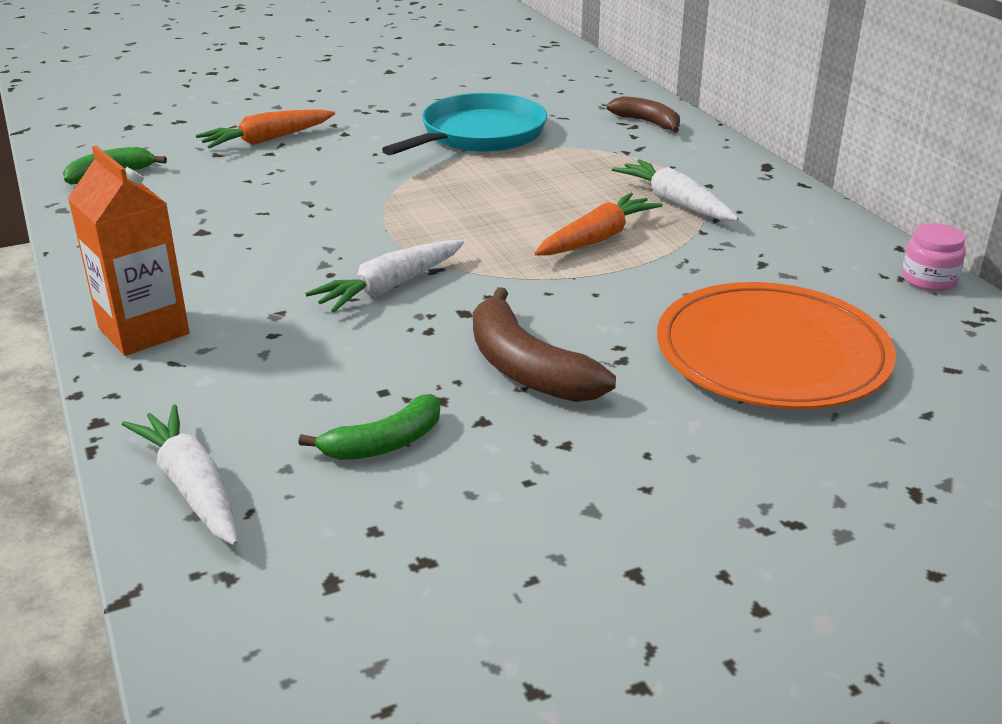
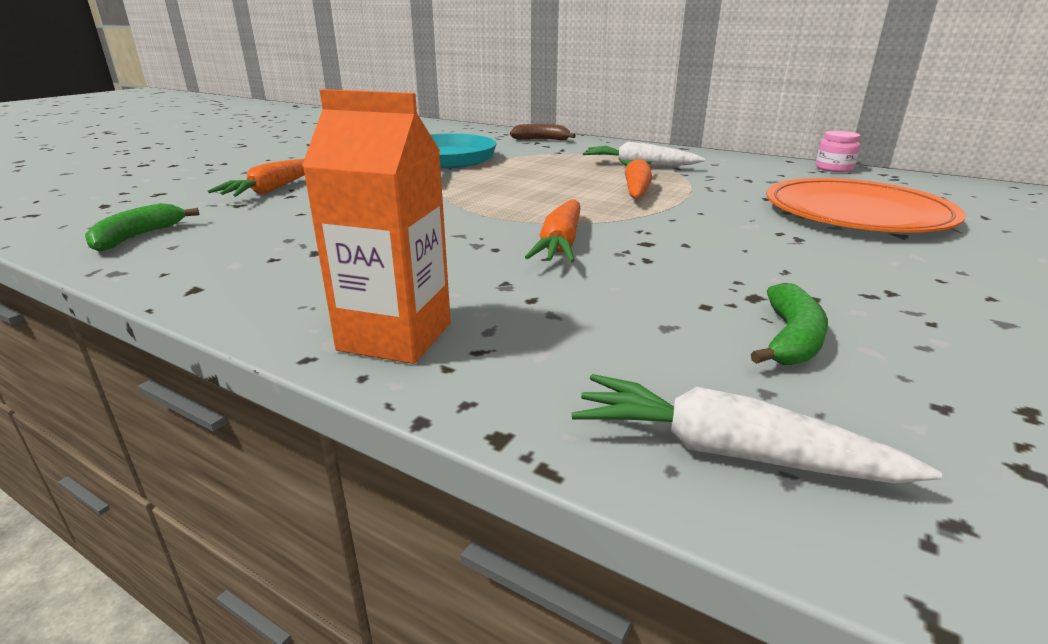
camera: 35 degrees left, 5 degrees down
(389, 287) = (560, 244): white carrot -> orange carrot
(527, 368) = (761, 259): brown banana -> none

